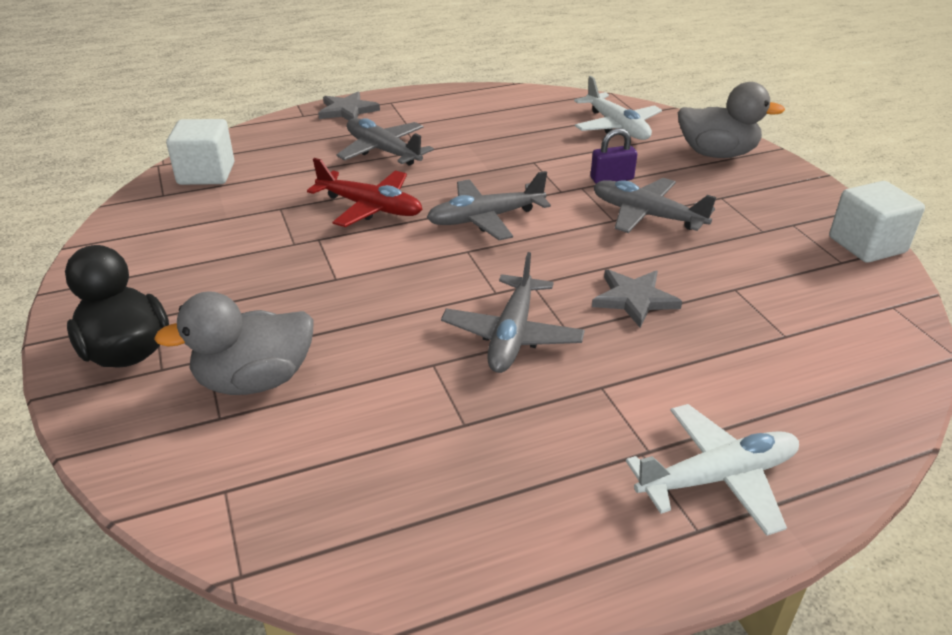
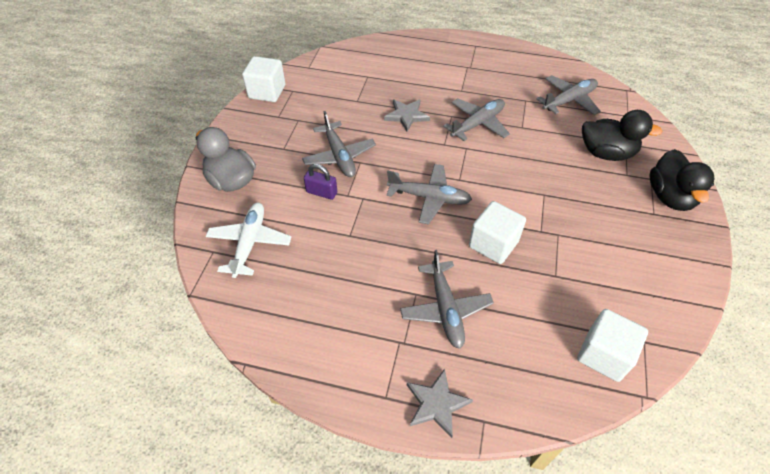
camera: 145 degrees left, 15 degrees up
(255, 380) = (606, 153): grey duck -> black duck
(370, 207) = (493, 244): red plane -> white cube
(373, 467) = (569, 100): none -> grey plane
(718, 477) = (454, 52): white plane -> none

